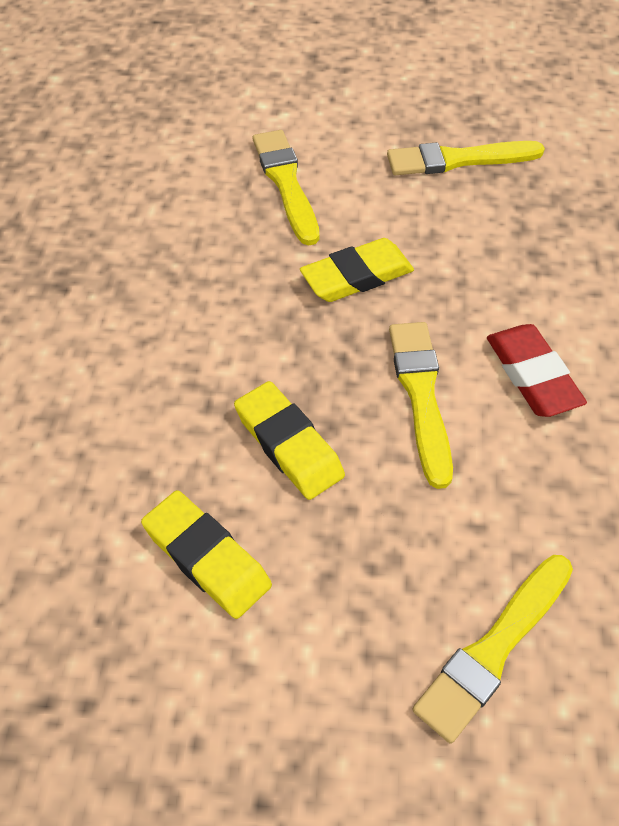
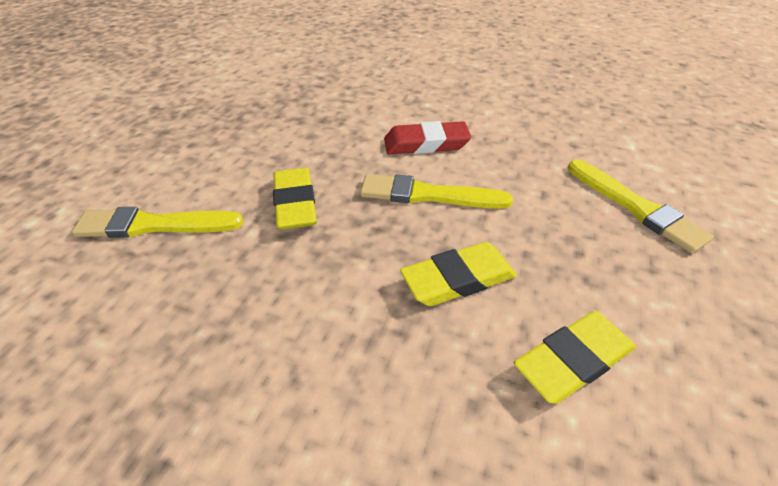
camera: 75 degrees left, 10 degrees down
(458, 160) = (211, 129): yellow brush -> none

